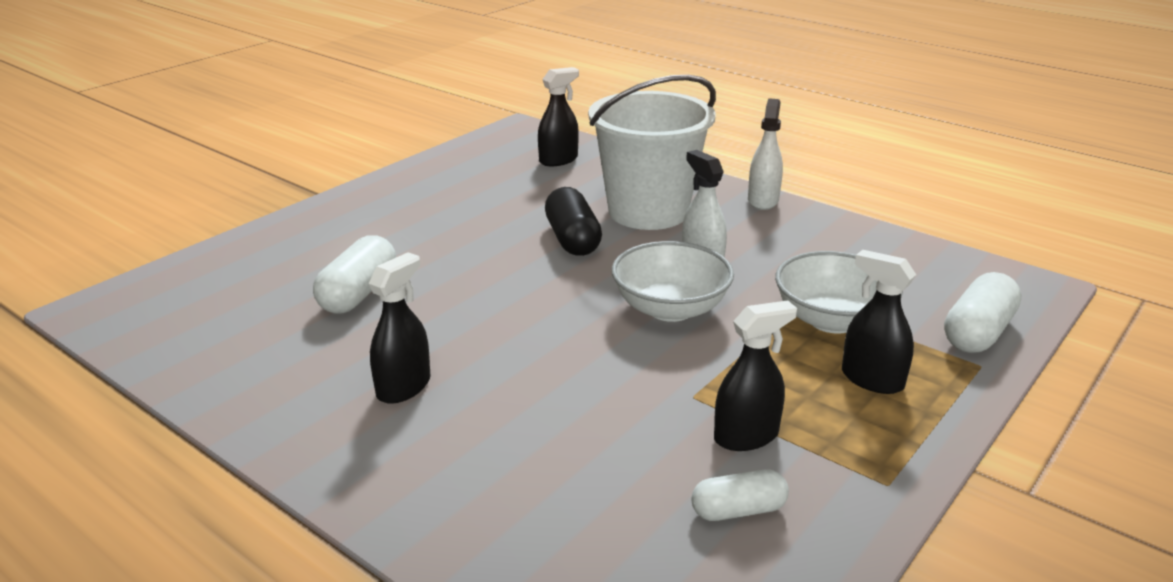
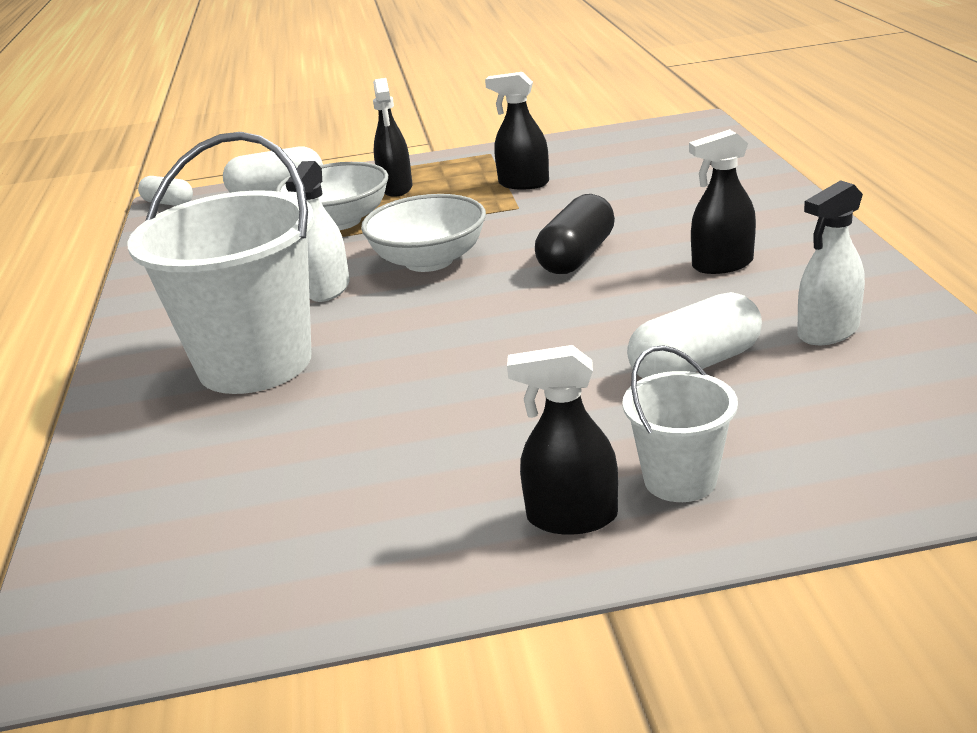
camera: 135 degrees left, 0 degrees up
(320, 235) = (680, 479): none -> white bucket
(558, 160) = (172, 507): black spray bottle -> black spray bottle (571, 517)
(572, 239) = (389, 355): black capsule -> black capsule (576, 256)
(738, 510) = (583, 161): white capsule -> white capsule (168, 203)
(763, 200) = (132, 334): white spray bottle -> white spray bottle (828, 332)

